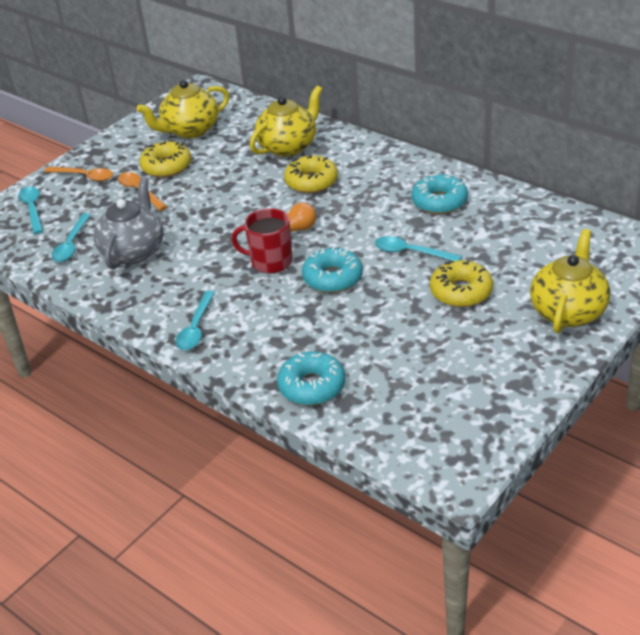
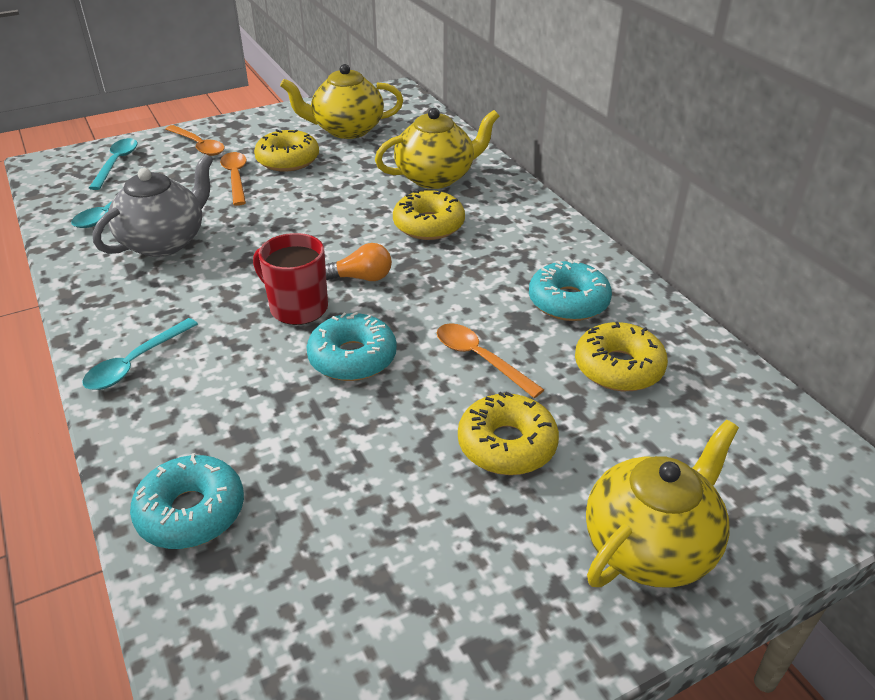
camera: 20 degrees right, 0 degrees up
(411, 252) = (480, 359): turquoise spoon -> orange spoon
(494, 230) = (618, 367): none -> yellow donut

